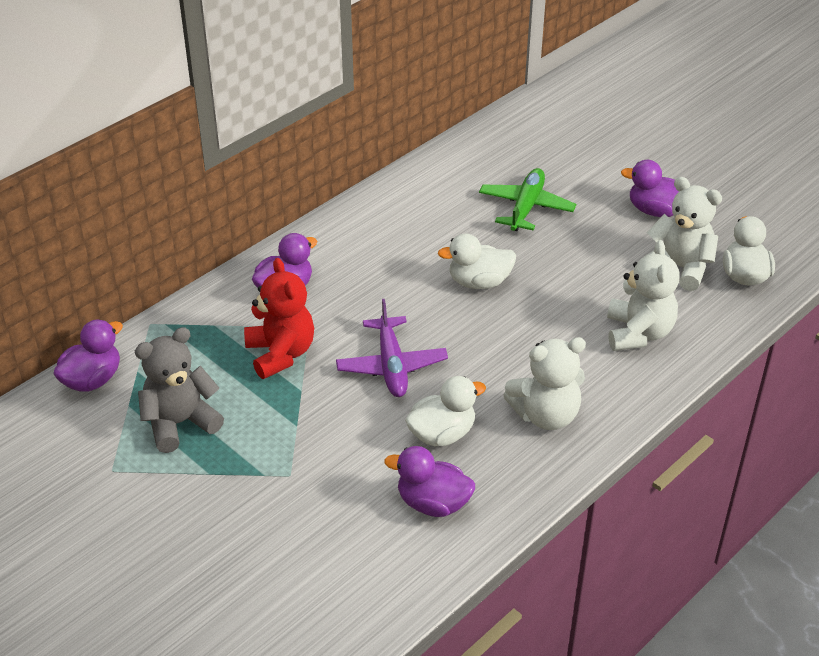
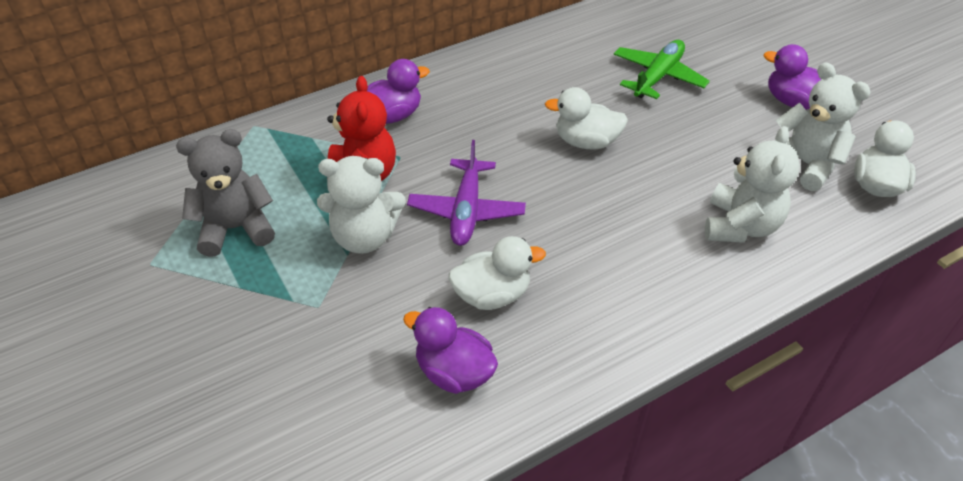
camera: 15 degrees right, 5 degrees up
(92, 380) = (176, 169): purple duck -> none
(546, 415) = (611, 297): white teddy bear -> white teddy bear (364, 237)

